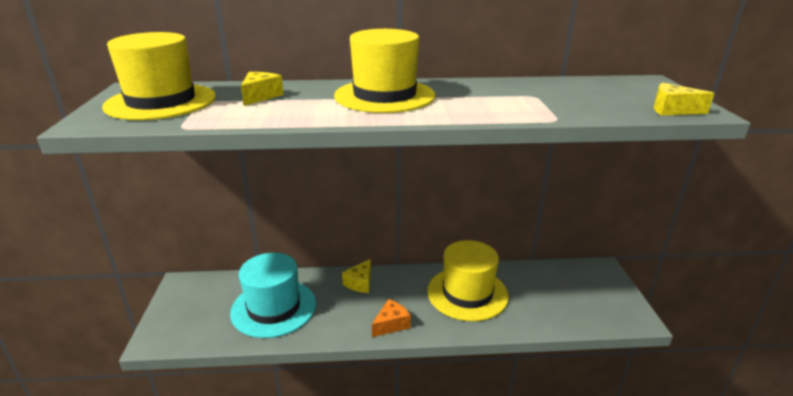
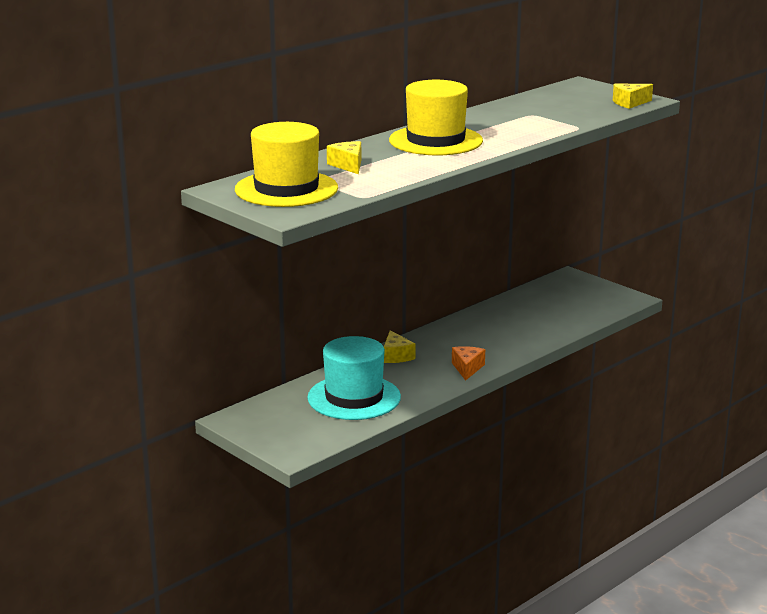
camera: 40 degrees left, 5 degrees down
(467, 293) = (493, 329): yellow hat -> none

